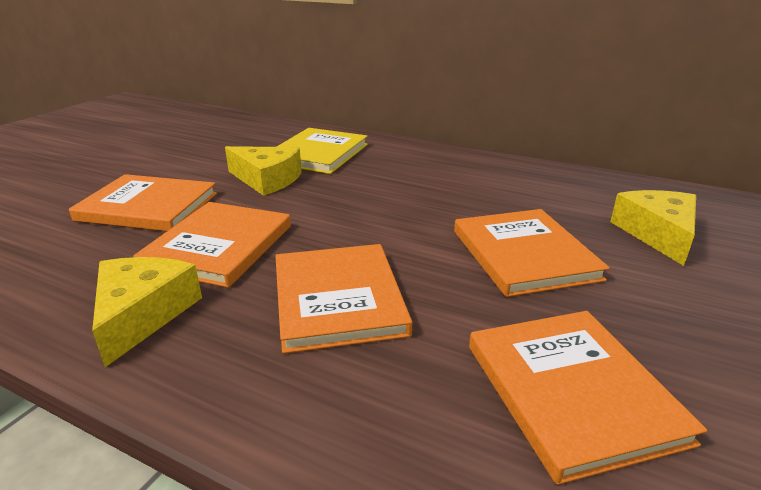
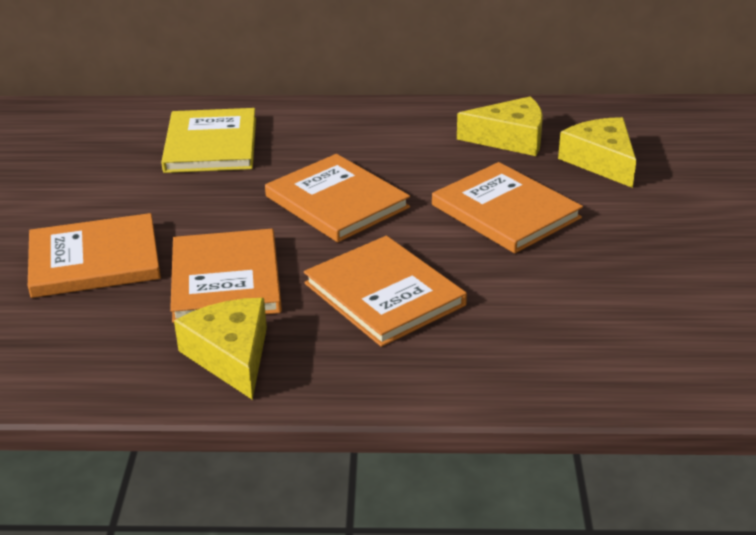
camera: 25 degrees left, 5 degrees up
(266, 180) = (188, 194): yellow cheese -> yellow cheese (510, 139)
(571, 392) = (598, 307): orange book -> orange book (337, 202)

